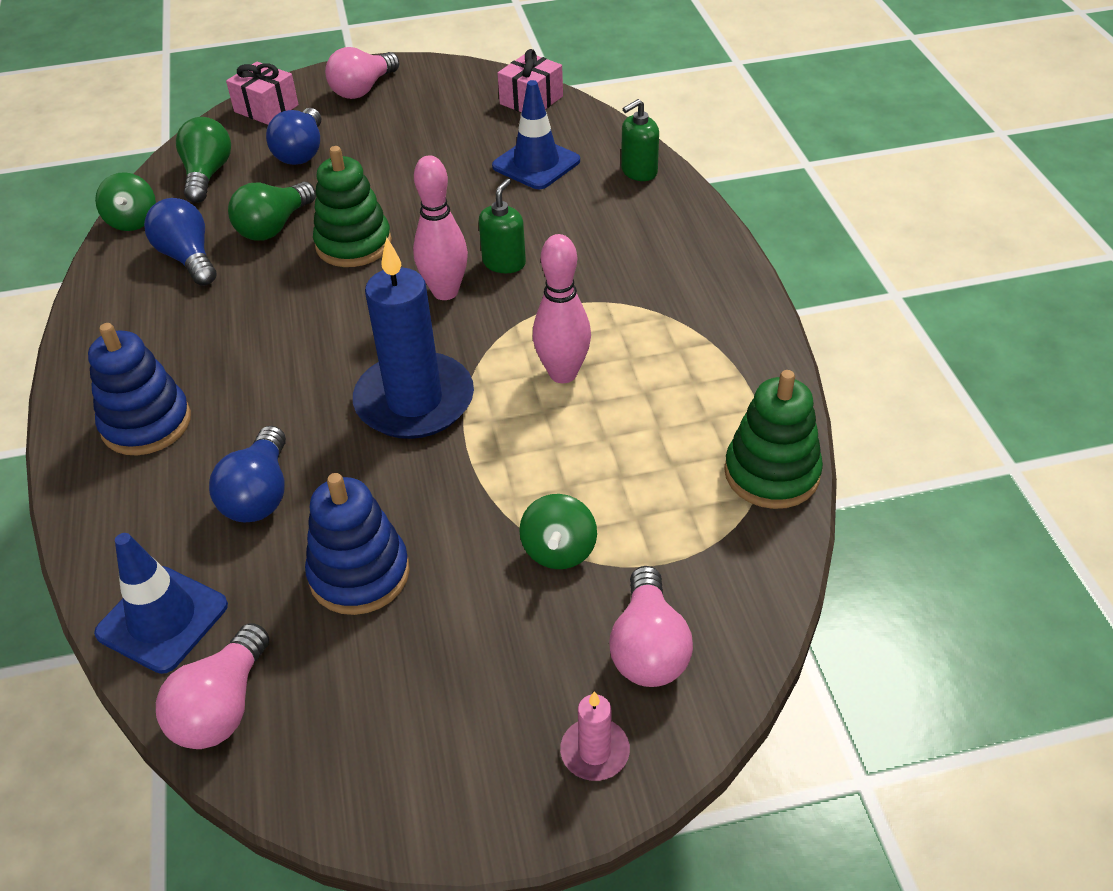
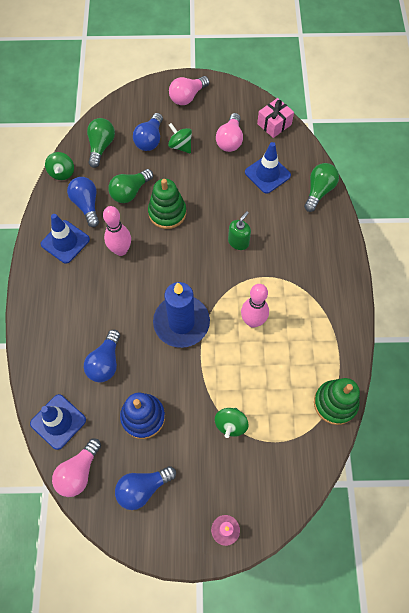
camera: 10 degrees right, 20 degrees up
(146, 423) = (59, 309): blue stacking toy -> none
(149, 318) = (65, 242): none -> blue traffic cone
(266, 108) = (135, 102): pink gift -> none
(362, 152) = (180, 146): none -> green spinning top
(382, 708) = (143, 488): none -> blue light bulb
(445, 292) = (206, 255): pink bowling pin -> pink bowling pin (121, 250)
(639, 171) = (319, 191): green soap dispenser -> green light bulb
(648, 648) = (258, 484): pink light bulb -> pink light bulb (230, 140)

